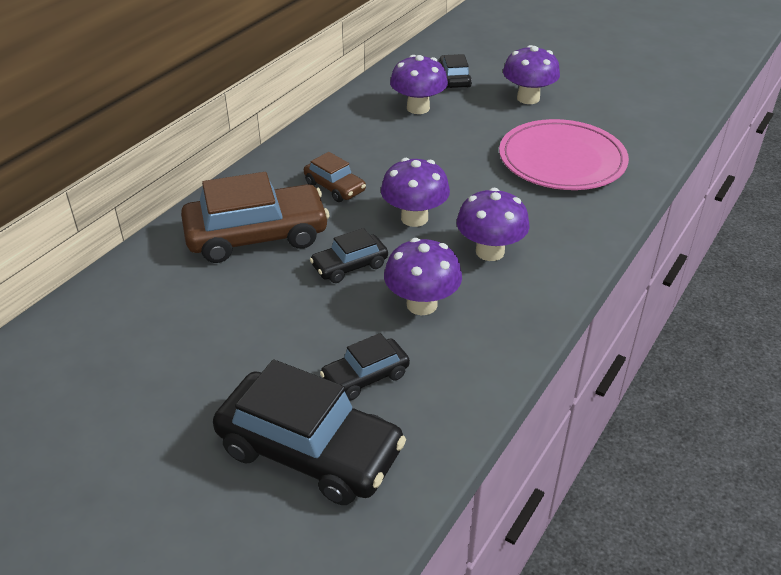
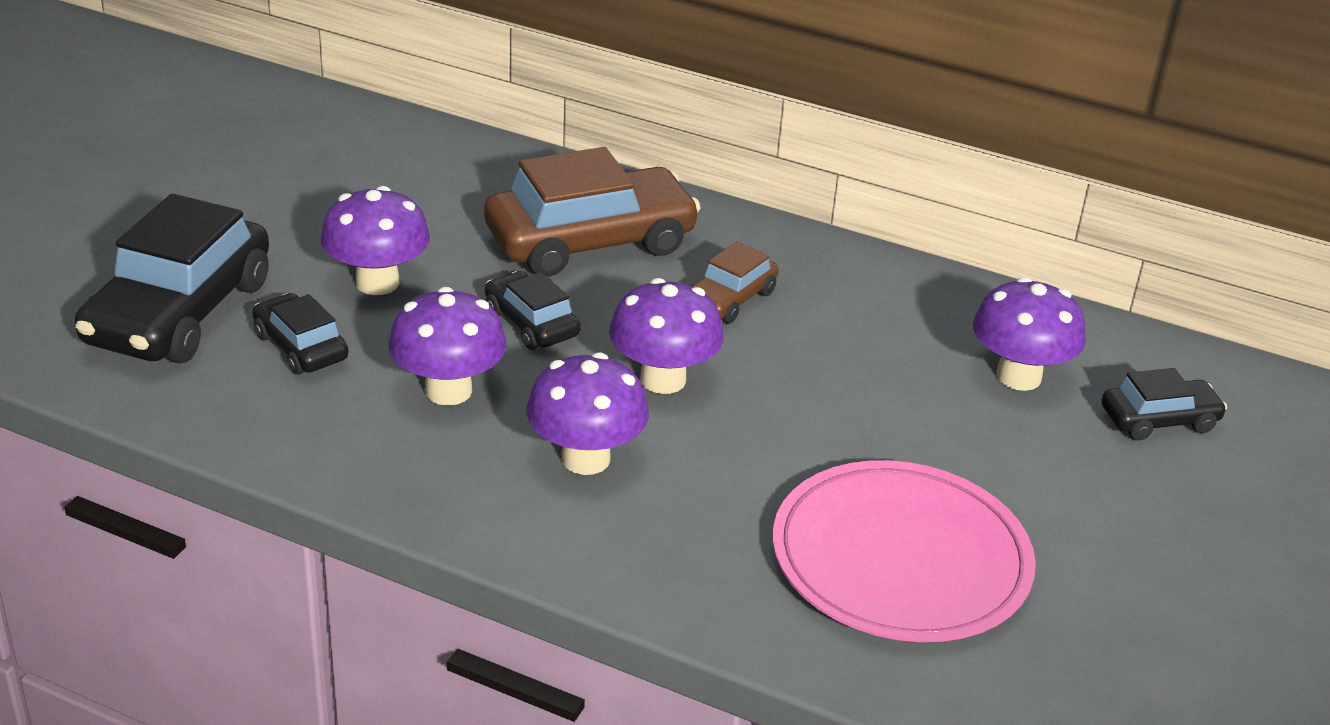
camera: 80 degrees right, 5 degrees down
(257, 236) = (590, 241): brown car -> brown car turned 90 degrees counterclockwise
(528, 98) = (1130, 521): purple mushroom -> purple mushroom (377, 283)

